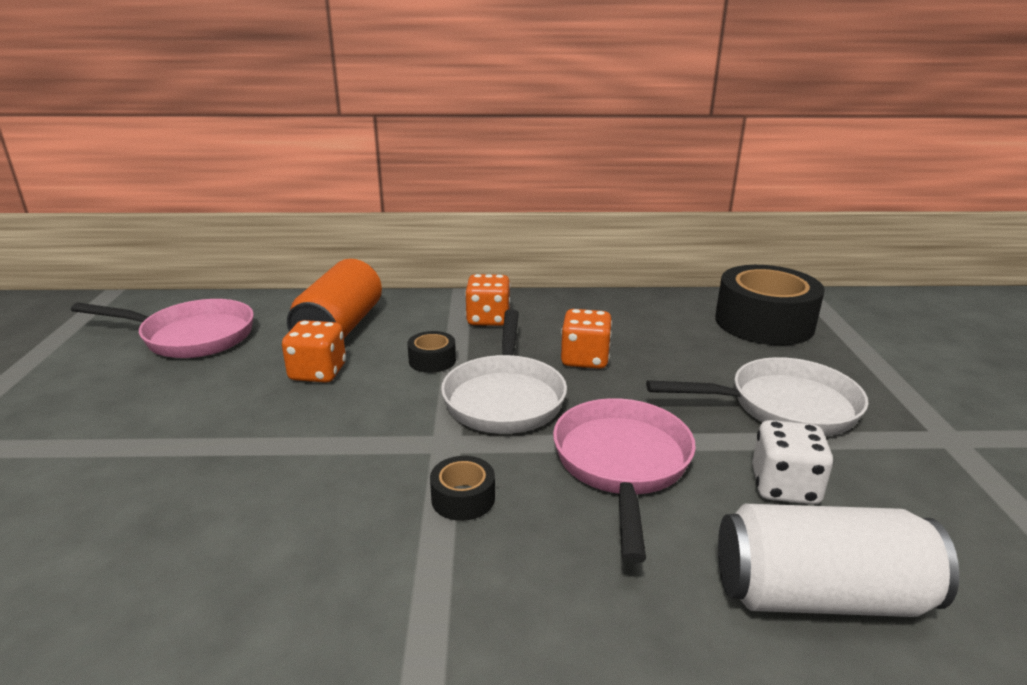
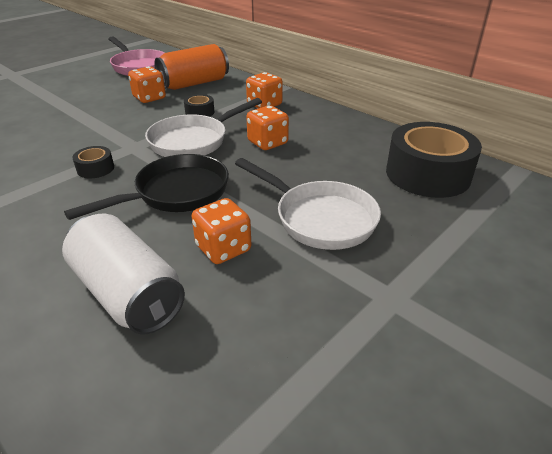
camera: 45 degrees right, 10 degrees up
(622, 465) = (176, 193): pink pan -> black pan
(784, 487) = (223, 248): white dice -> orange dice

